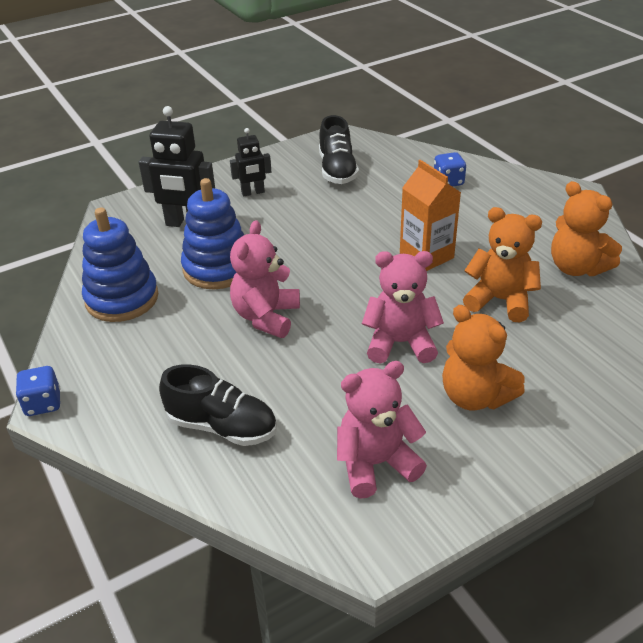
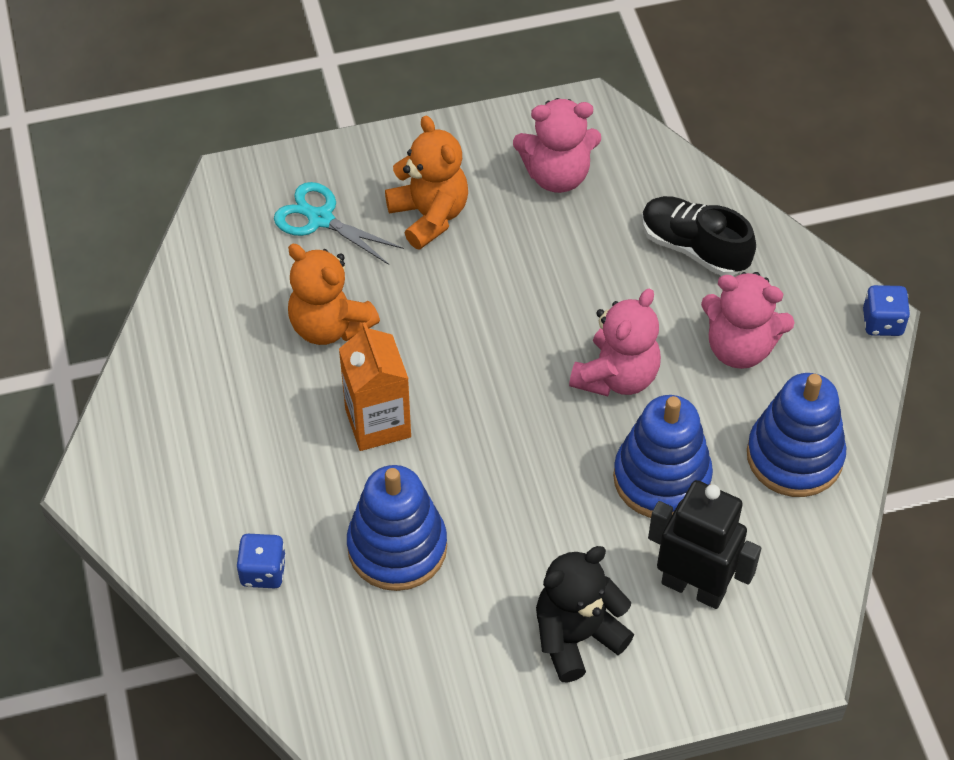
camera: 165 degrees left, 15 degrees up
(253, 192) = (576, 637): black robot -> black teddy bear
(337, 170) = (422, 657): black shoe -> none
(377, 205) = (397, 547): none -> blue stacking toy
(400, 343) = (474, 298): pink teddy bear -> pink teddy bear (739, 347)
(566, 371) = (320, 219): none -> turquoise scissors
(576, 267) = (204, 349): orange teddy bear -> none

